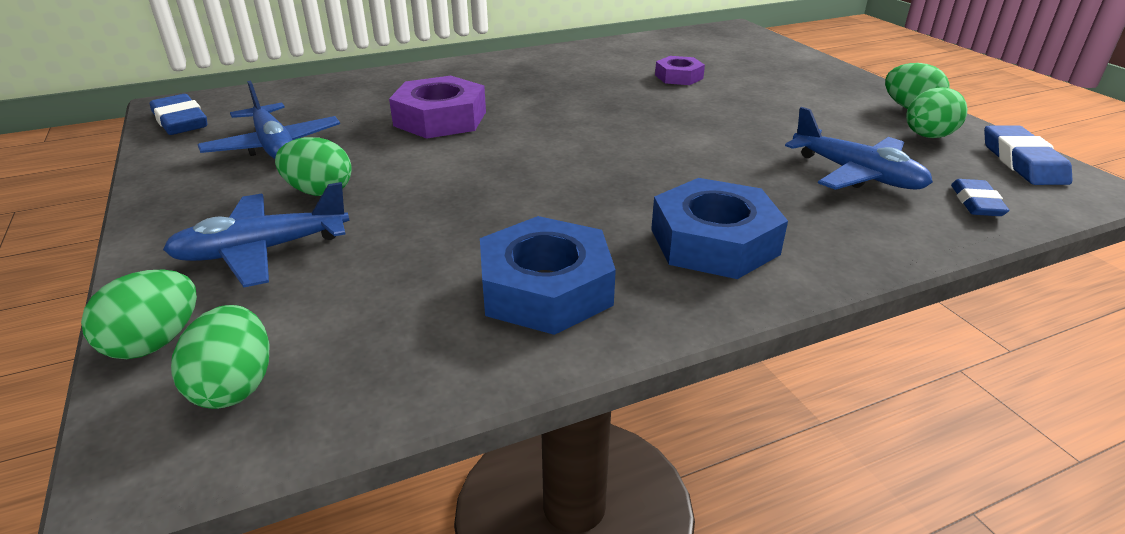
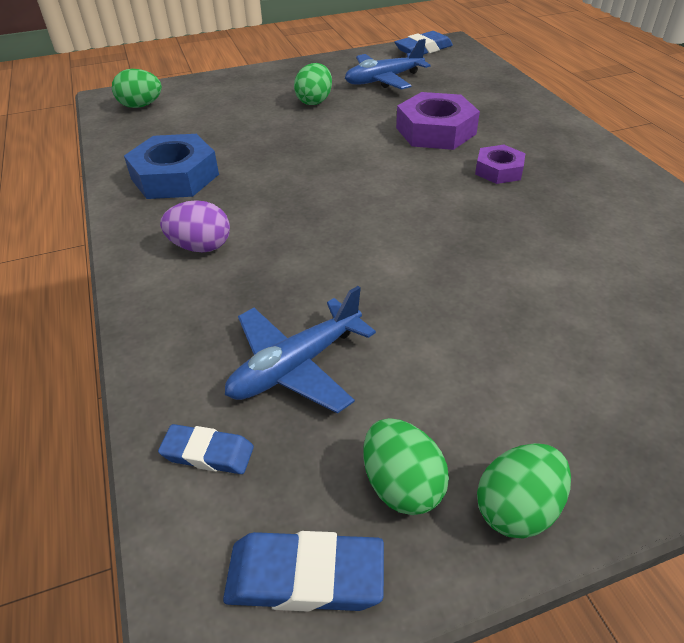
camera: 95 degrees right, 10 degrees up
(155, 343) = (181, 86): green egg -> none
(262, 250) = (250, 95): blue plane -> none
(678, 77) = (590, 272): purple nut -> purple nut (498, 170)
(714, 241) = (201, 247): blue nut -> purple egg

